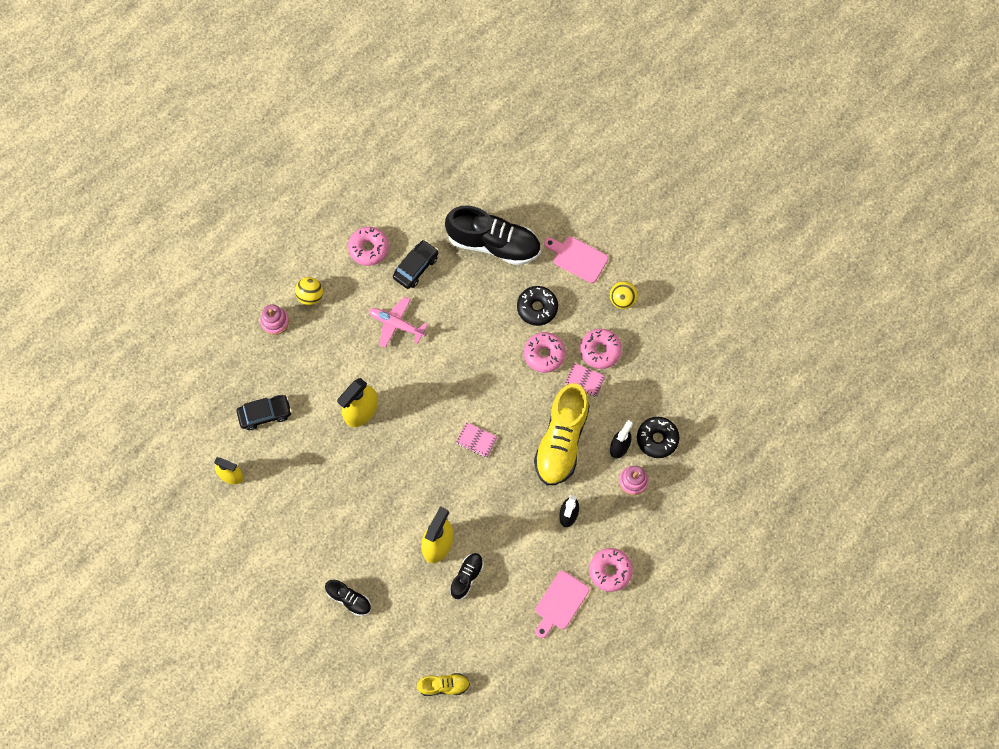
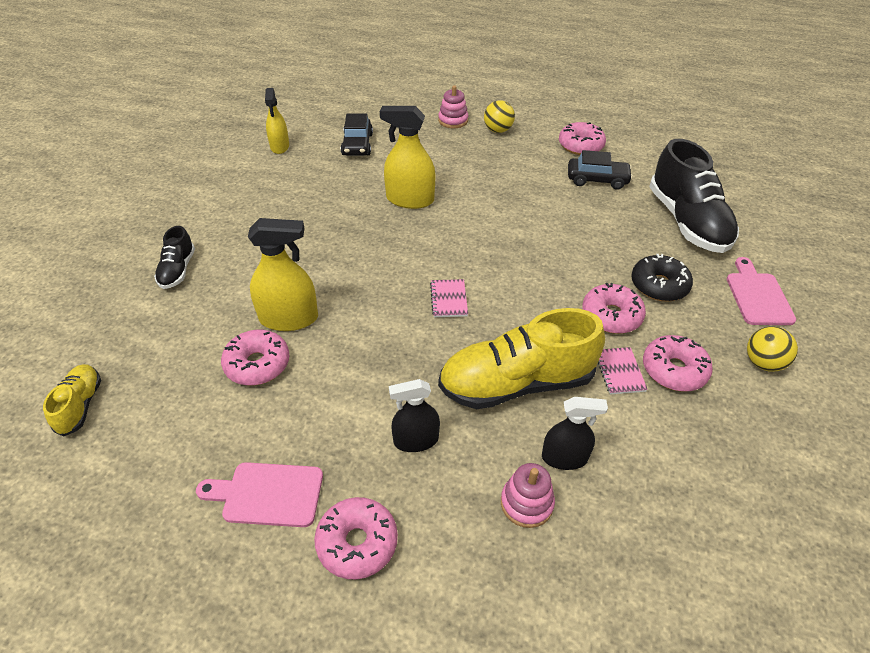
camera: 60 degrees right, 25 degrees down
(265, 414) = (357, 145): black car -> black car turned 45 degrees clockwise
(396, 324) = (524, 189): pink plane -> none
(444, 685) = (80, 405): yellow shoe -> yellow shoe turned 150 degrees counterclockwise
(467, 577) = (257, 364): black shoe -> pink donut
(657, 439) = (618, 504): black donut -> none

